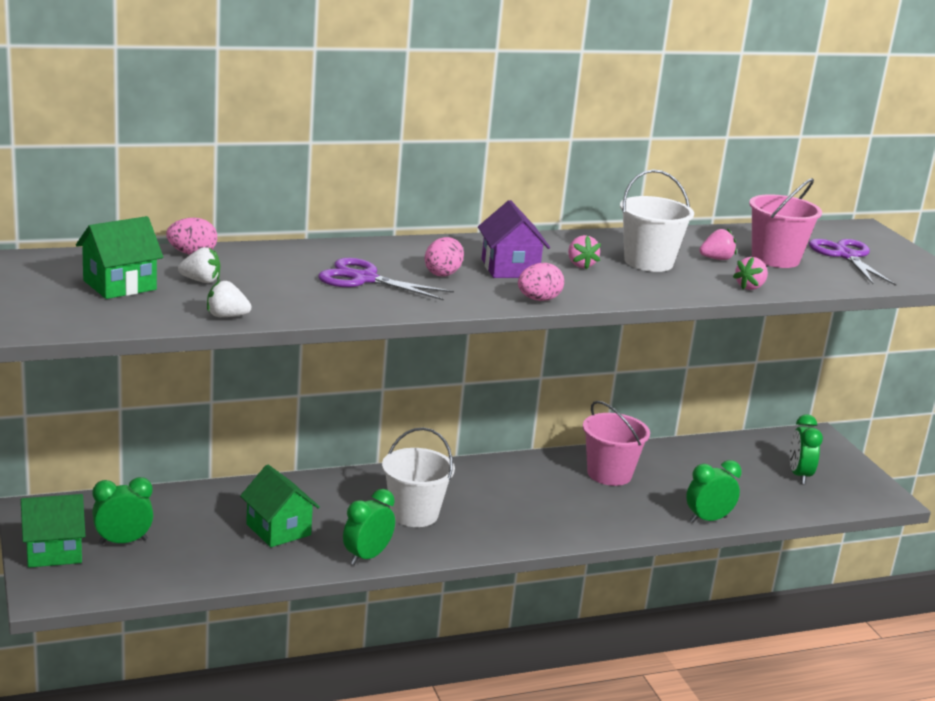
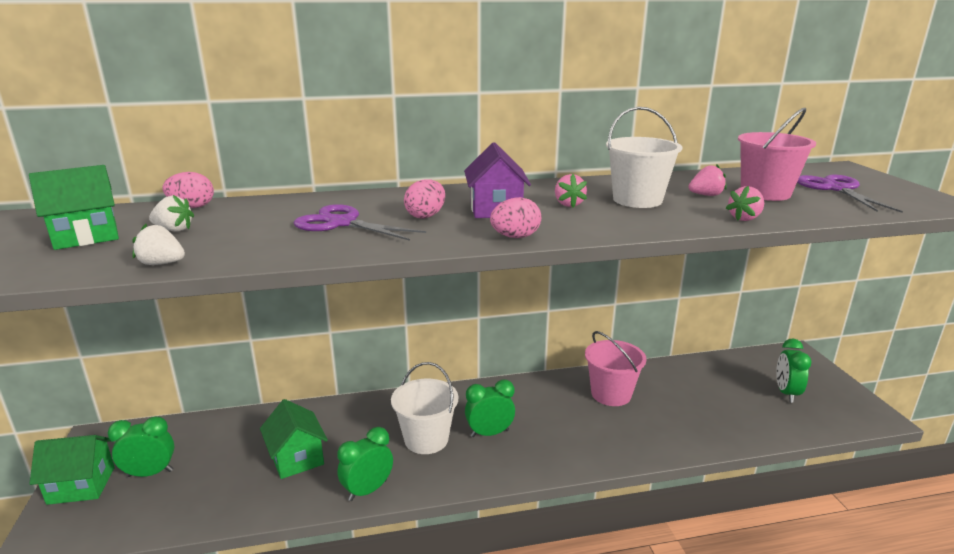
camera: 10 degrees right, 0 degrees up
(708, 519) = (704, 443): green clock -> green clock (489, 433)

